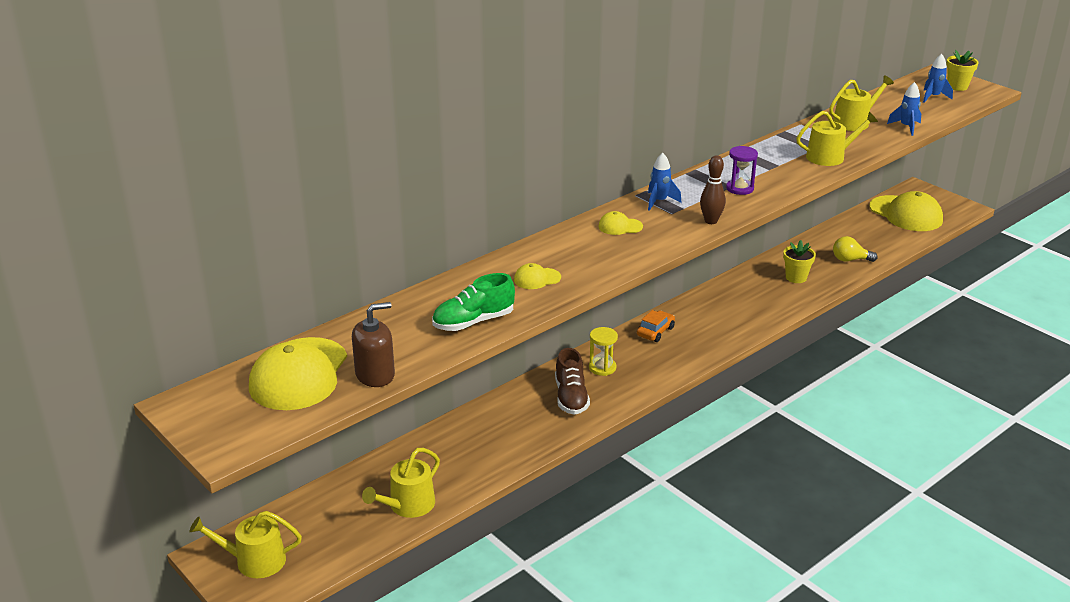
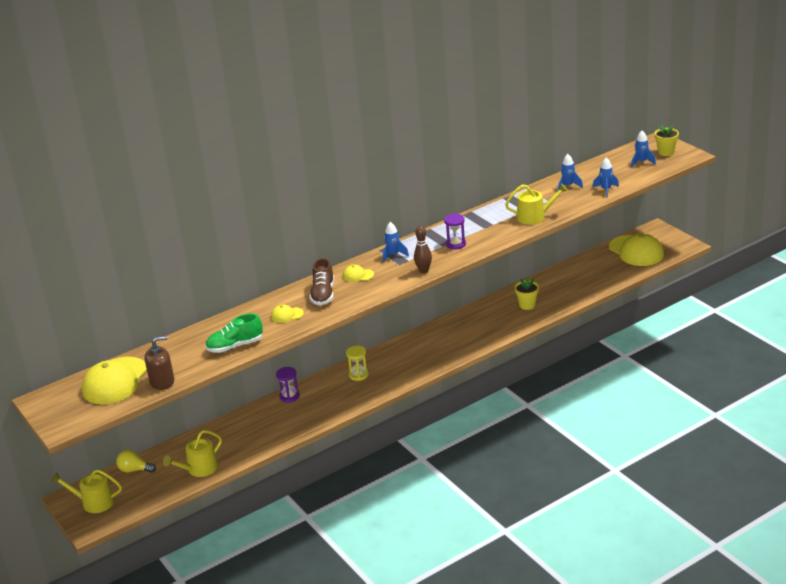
camera: 10 degrees right, 0 degrees up
(513, 398) = (289, 396): none -> purple hourglass
(571, 397) = (329, 396): brown shoe -> brown shoe (323, 294)
(655, 331) = (406, 348): orange car -> none
(850, 260) = (575, 290): yellow light bulb -> yellow light bulb (134, 470)
(854, 122) = (568, 186): yellow watering can -> blue rocket

